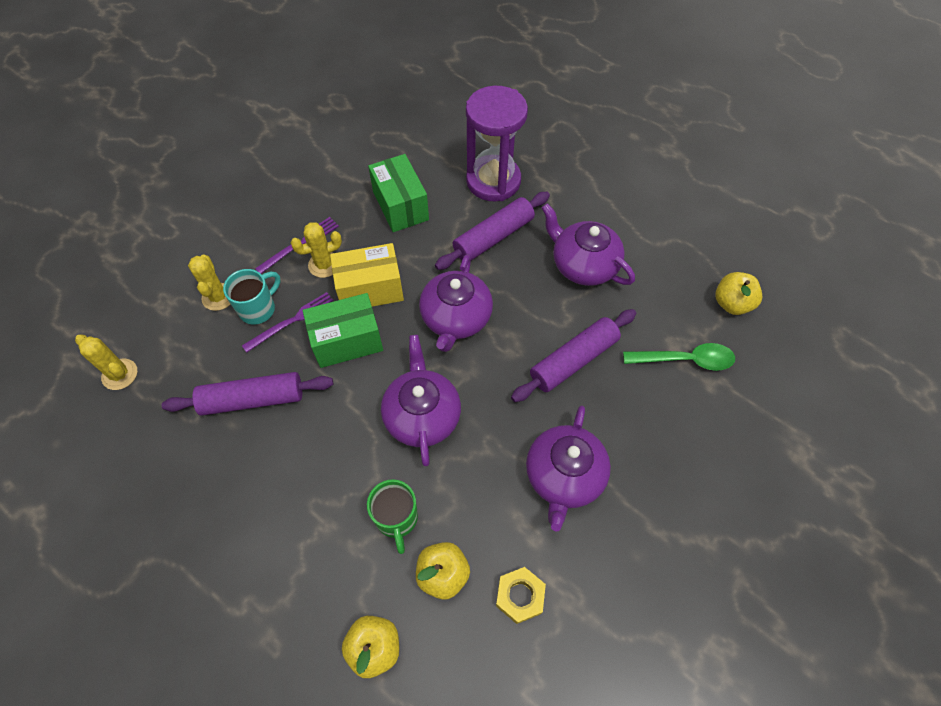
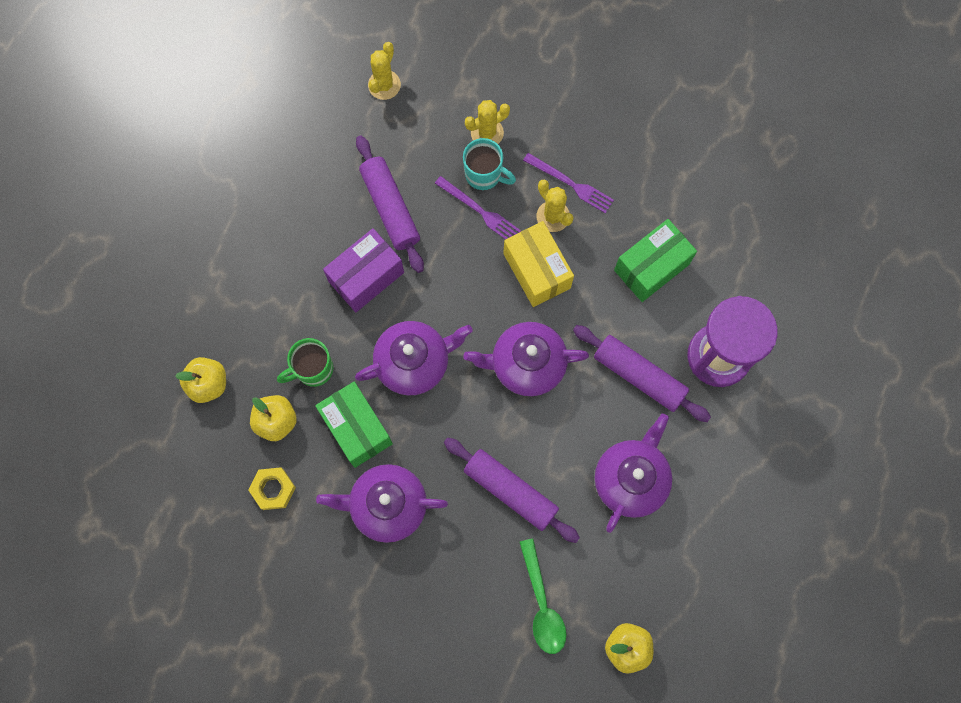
camera: 75 degrees right, 15 degrees up
(316, 440) = (366, 277): none -> purple box
(347, 341) = (472, 269): green box -> green box (357, 428)

